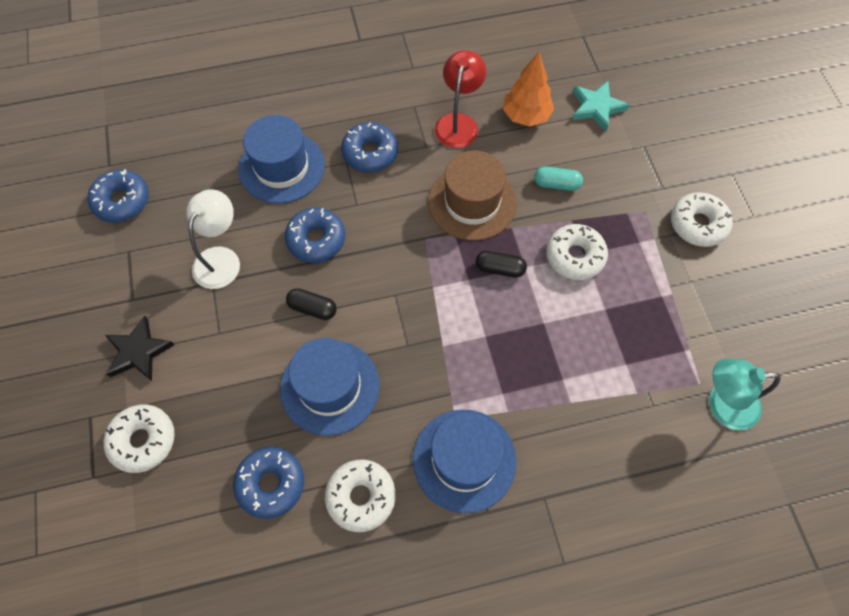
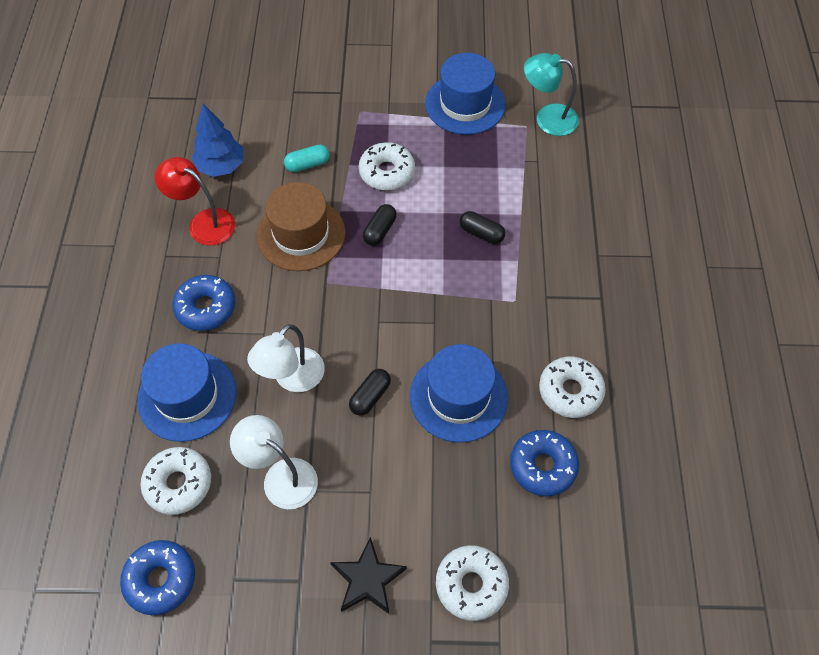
camera: 75 degrees left, 5 degrees down
(316, 240) = (292, 378): blue donut -> white lamp
(464, 460) = (554, 303): blue hat -> blue hat (465, 104)
(526, 116) = (221, 166): orange tree -> blue tree
(530, 366) = (481, 233): none -> black capsule
(556, 184) = (307, 164): turquoise capsule -> turquoise capsule turned 45 degrees clockwise
(596, 107) = (237, 111): turquoise star -> none
(698, 224) = (386, 81): white donut -> white donut (178, 484)
(722, 405) = (547, 118): turquoise lamp -> turquoise lamp turned 90 degrees clockwise

